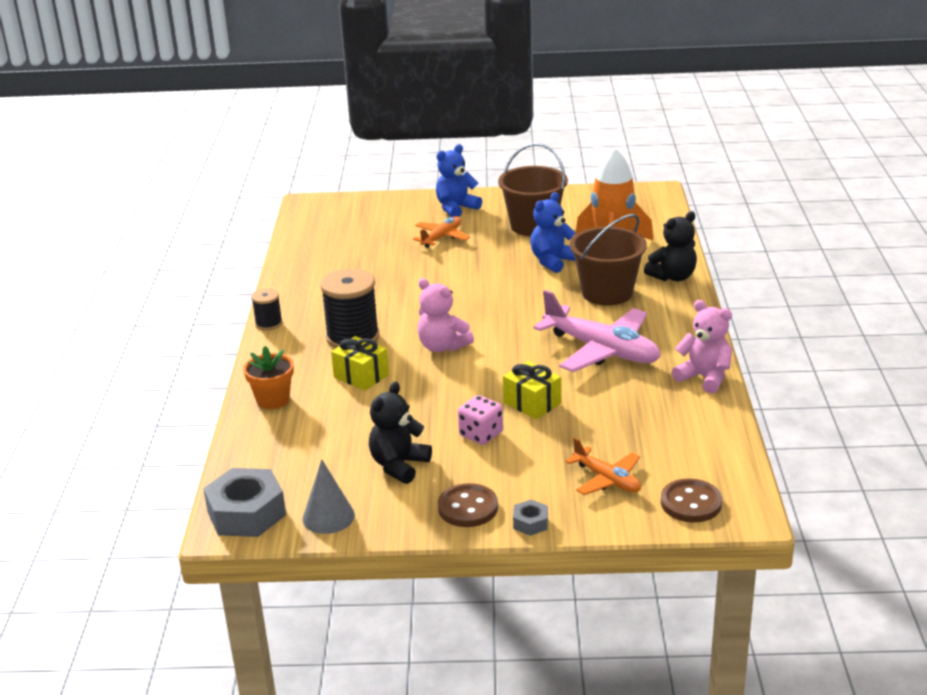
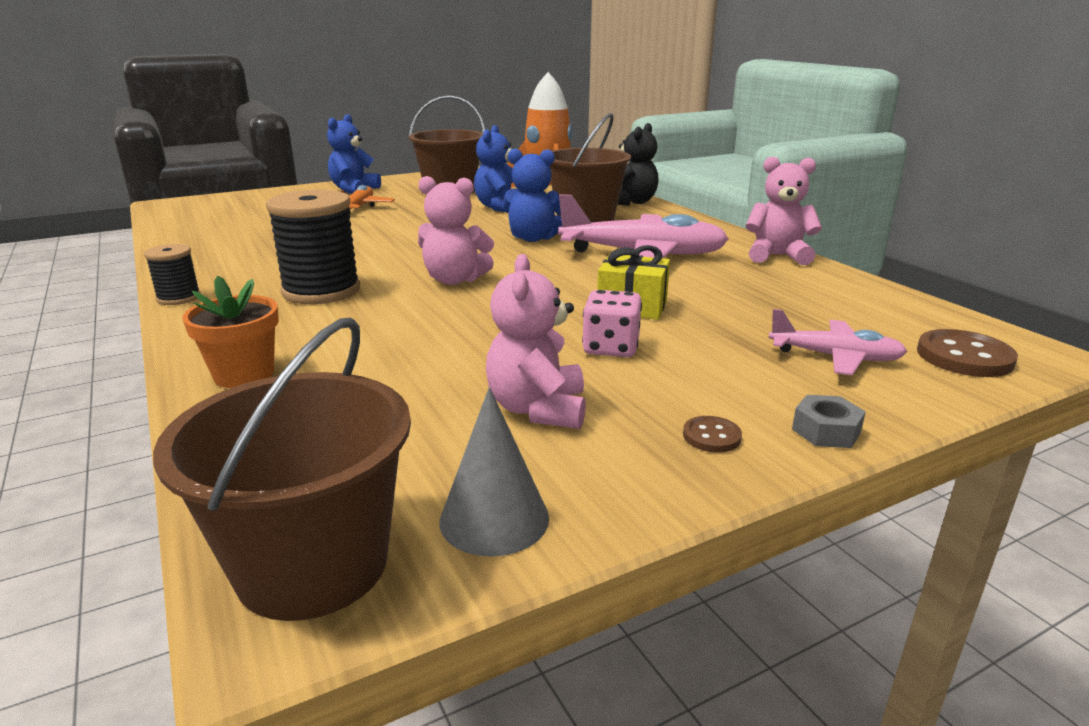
camera: 30 degrees left, 5 degrees down
(246, 513) = (312, 565): grey nut -> brown bucket
(361, 376) = (370, 323): yellow gift -> none
(399, 465) = (538, 409): black teddy bear -> pink teddy bear
(468, 507) = (711, 436): brown button -> brown button, size x0.54
(539, 311) = (533, 238): none -> blue teddy bear
(607, 479) = (835, 357): orange plane -> pink plane

